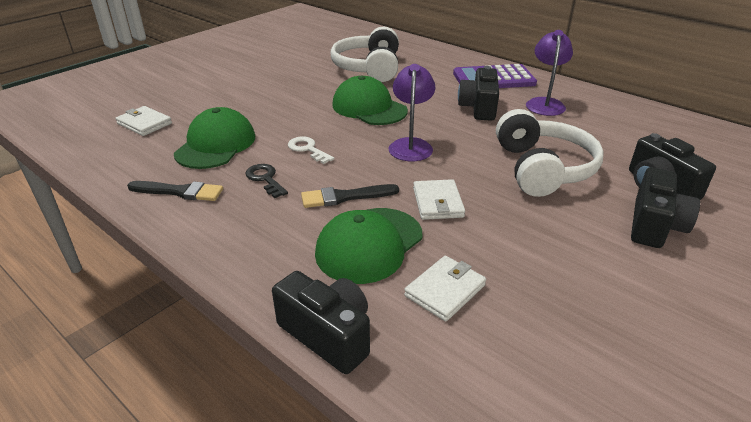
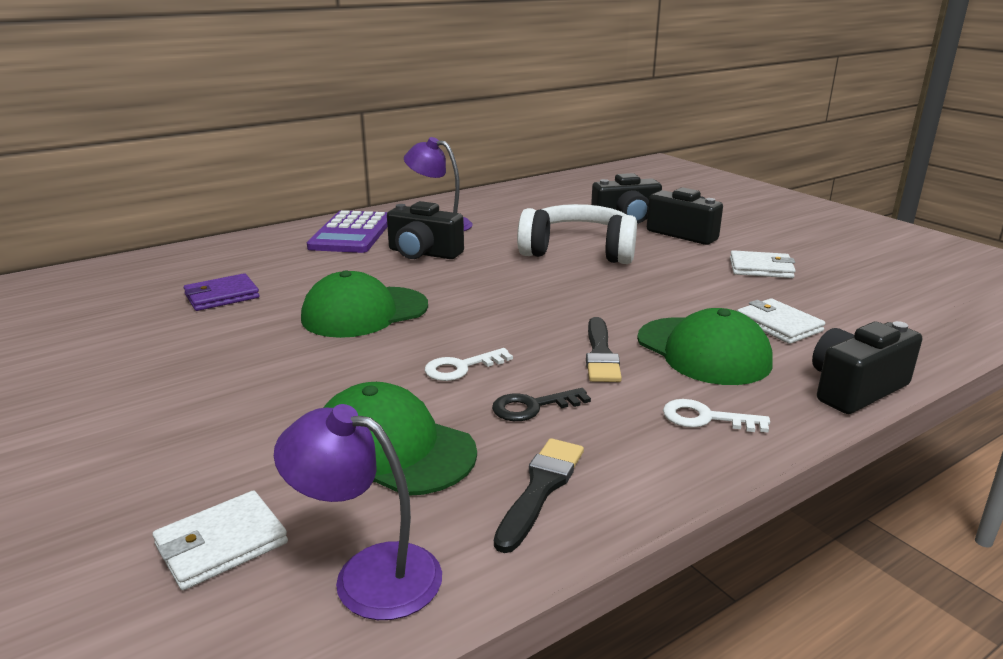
camera: 75 degrees left, 10 degrees down
(262, 248) = (706, 418): none -> white key
(369, 68) = (222, 296): white headphones -> purple wallet
(411, 145) = (492, 301): purple lamp -> purple lamp (368, 574)
(437, 202) = (627, 306): white wallet -> white wallet (761, 268)

